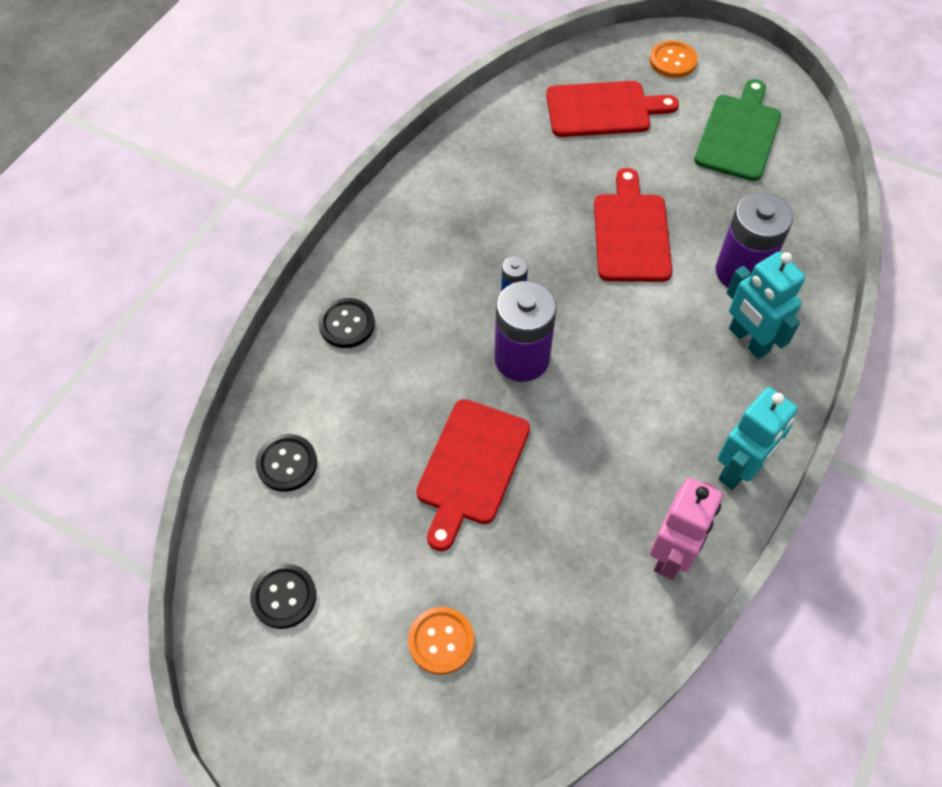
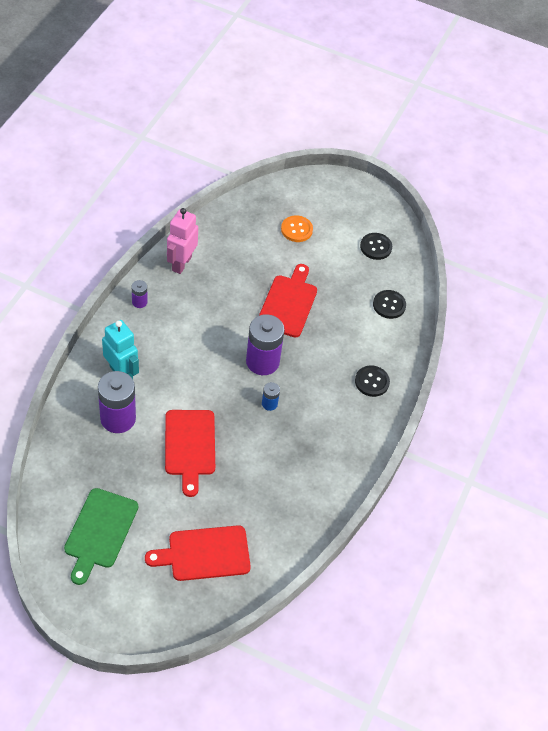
camera: 170 degrees right, 5 degrees down
(673, 61) = (143, 607): orange button -> none
(739, 470) = (139, 302): turquoise robot -> purple battery

